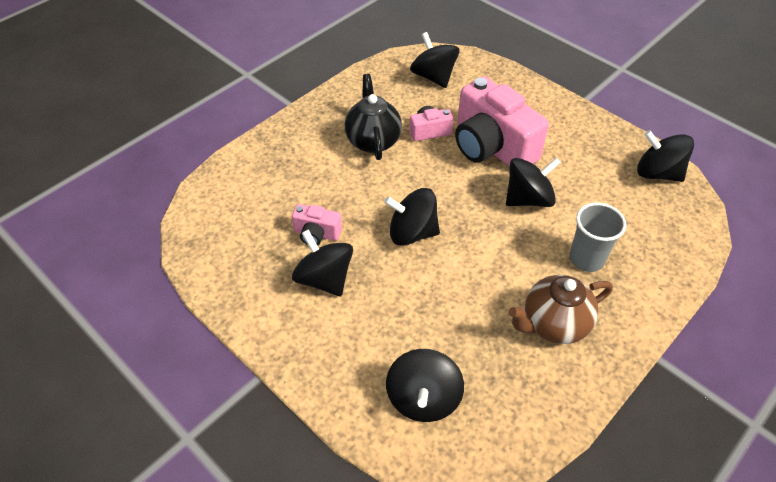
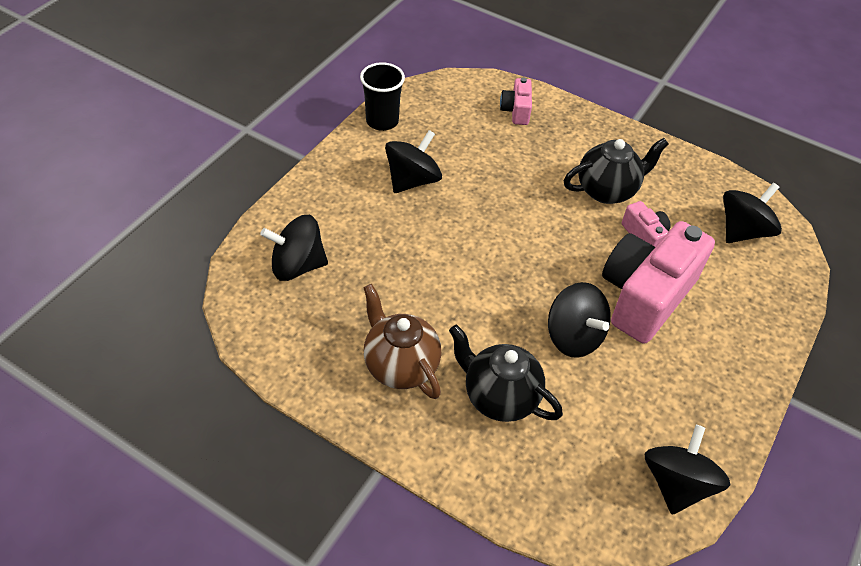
camera: 75 degrees right, 0 degrees up
(227, 292) = (382, 121): none -> black cup
(316, 234) = (463, 166): pink camera -> pink camera (516, 111)
(412, 232) = (488, 237): black spinning top -> none
(586, 259) = (499, 397): grey cup -> black teapot

